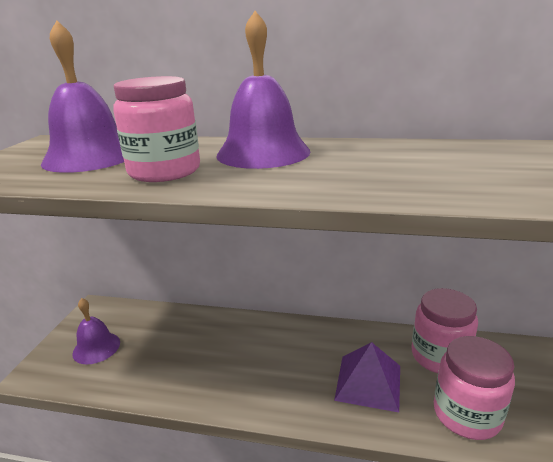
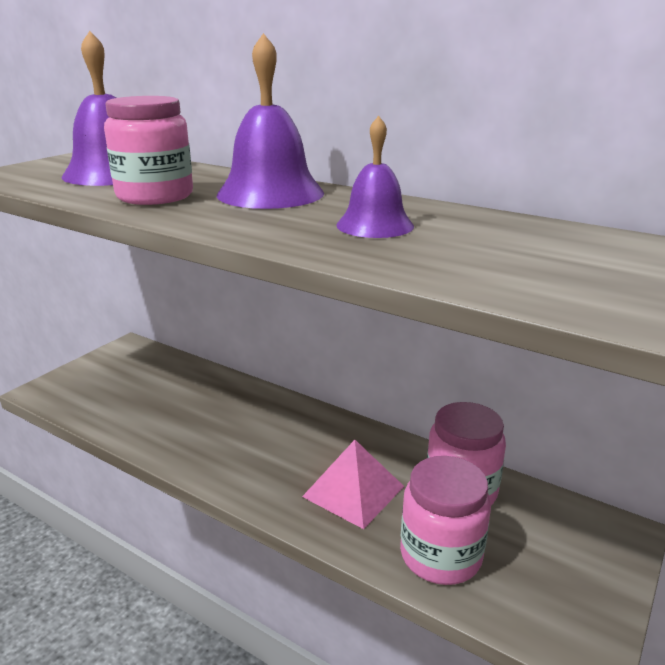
camera: 20 degrees right, 0 degrees up
(96, 347) = (107, 383): purple bell -> purple bell (375, 225)
(368, 382) = (353, 491): purple pyramid -> pink pyramid

